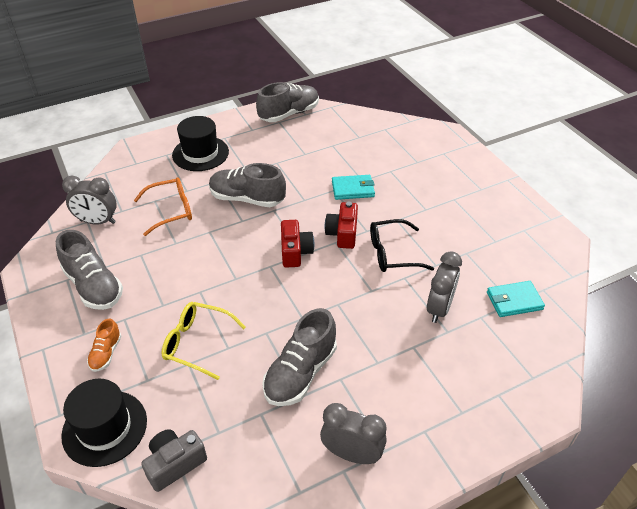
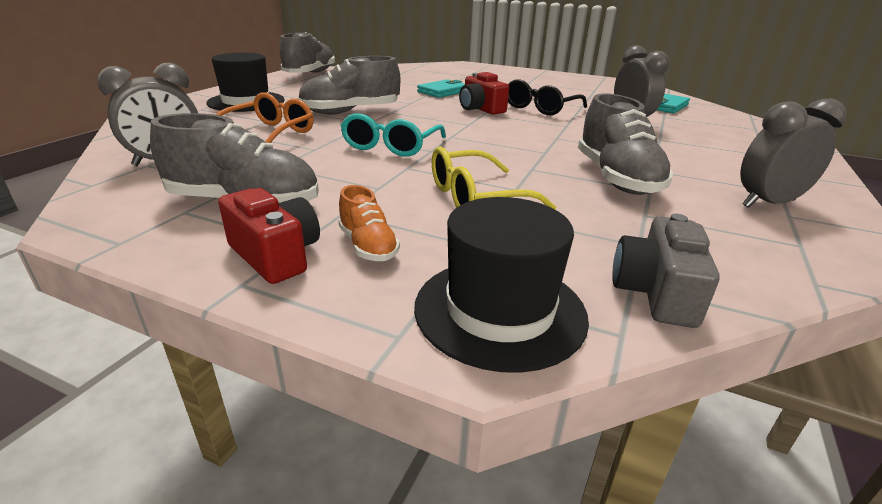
camera: 40 degrees left, 15 degrees down
(219, 261) = (391, 146): none -> turquoise glasses
(295, 252) = (459, 124): red camera -> red camera (276, 255)

